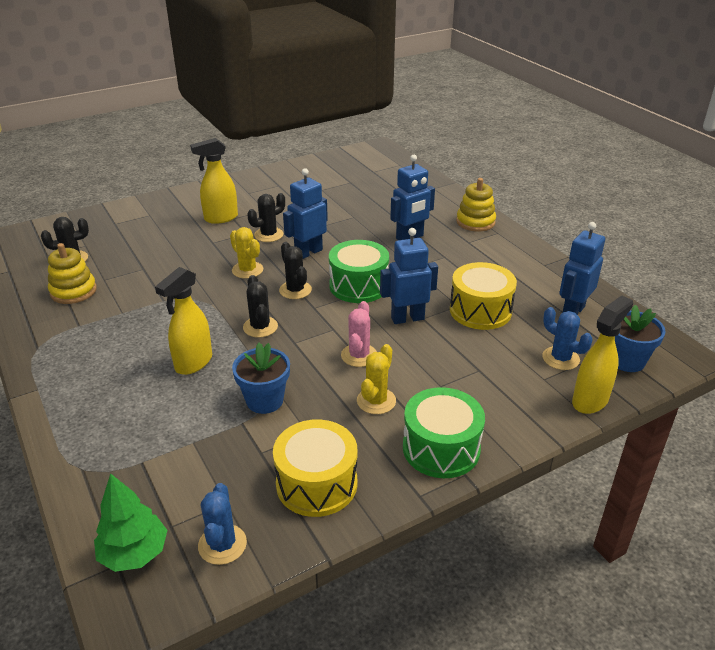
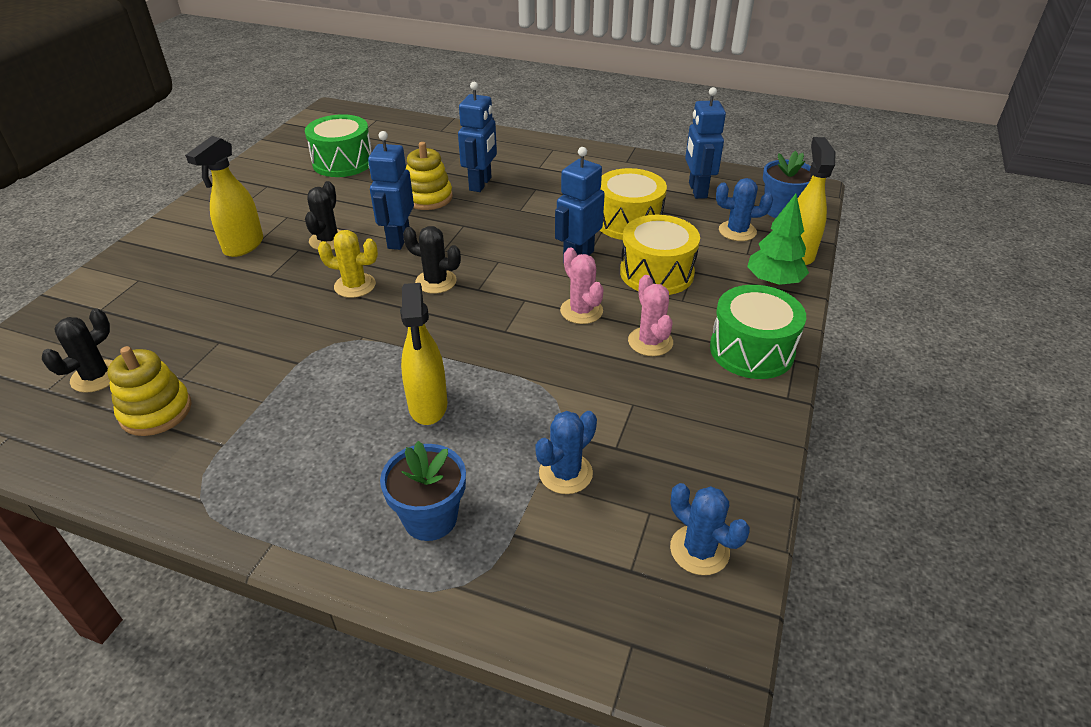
camera: 40 degrees left, 5 degrees up
(134, 553) = (634, 621): green tree -> green tree (773, 281)
(212, 448) = (565, 473): none -> blue cactus
(260, 327) = (450, 334): black cactus -> none
(264, 400) = (553, 399): blue flower pot -> blue flower pot (430, 518)
(316, 483) = (701, 441): yellow drum -> yellow drum (656, 273)
(358, 286) = (493, 249): green drum -> green drum (343, 162)
(376, 401) = (650, 342): yellow cactus -> pink cactus
(475, 222) = (521, 147): yellow stacking toy -> yellow stacking toy (428, 198)

